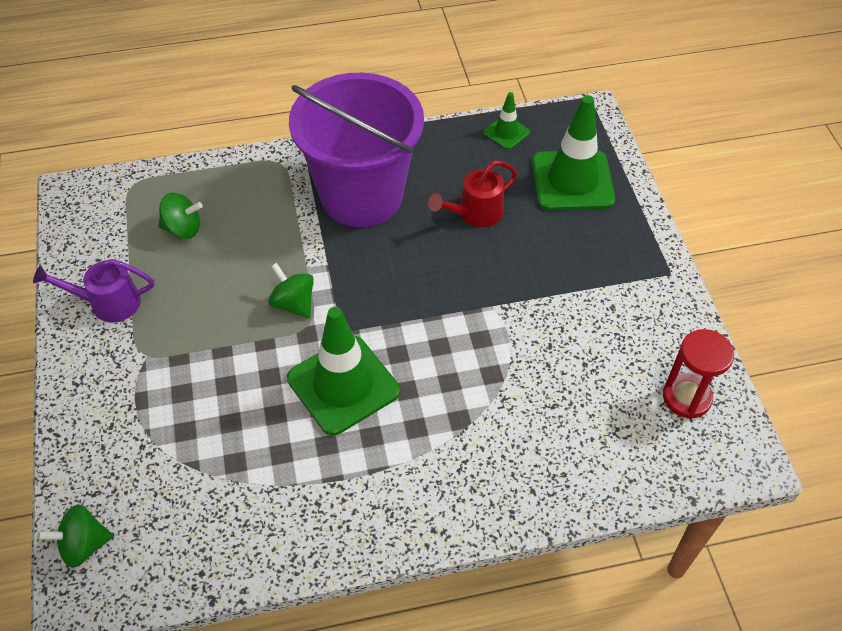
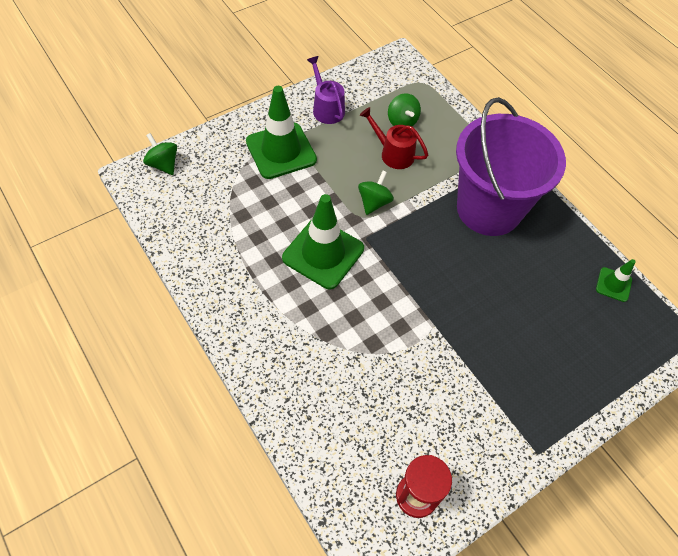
camera: 65 degrees right, 5 degrees up
(475, 213) = (516, 287): red watering can -> red watering can (393, 153)
(572, 181) = (593, 349): green traffic cone -> green traffic cone (281, 151)

